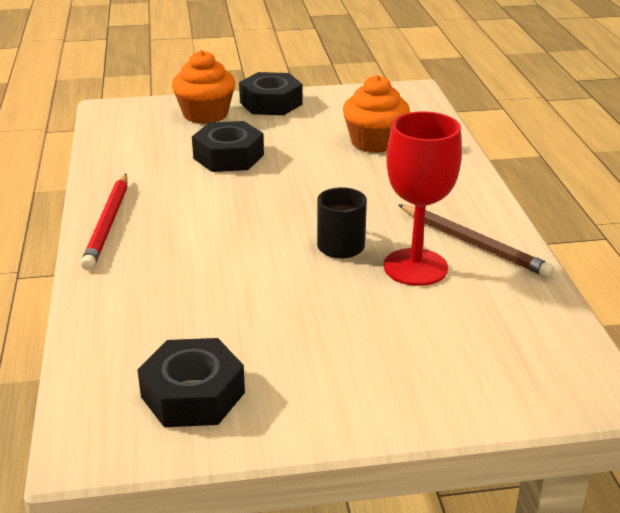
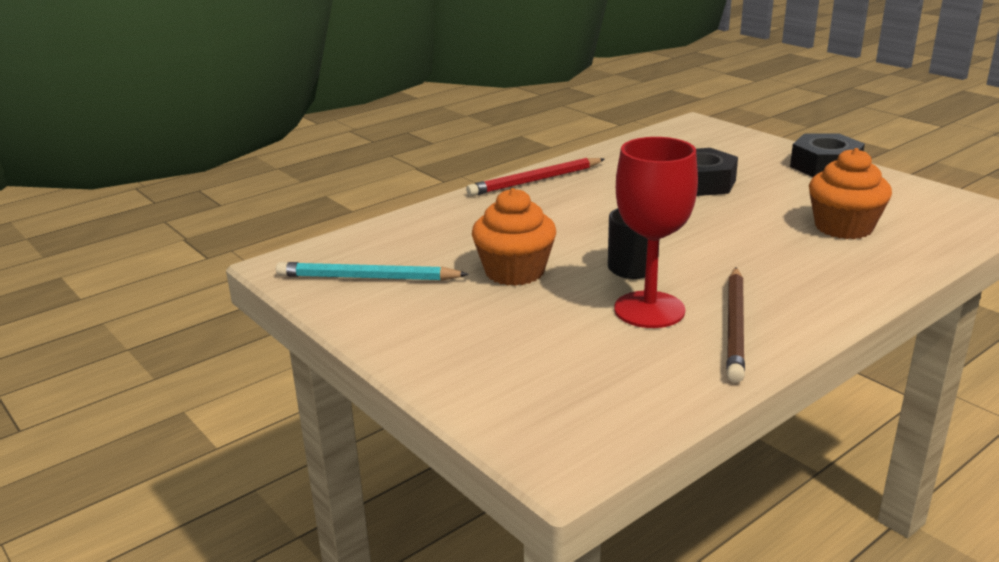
camera: 60 degrees right, 5 degrees down
(193, 394) = (368, 278): black nut -> turquoise pencil
(205, 114) = (753, 152): orange cupcake -> orange cupcake (514, 271)

